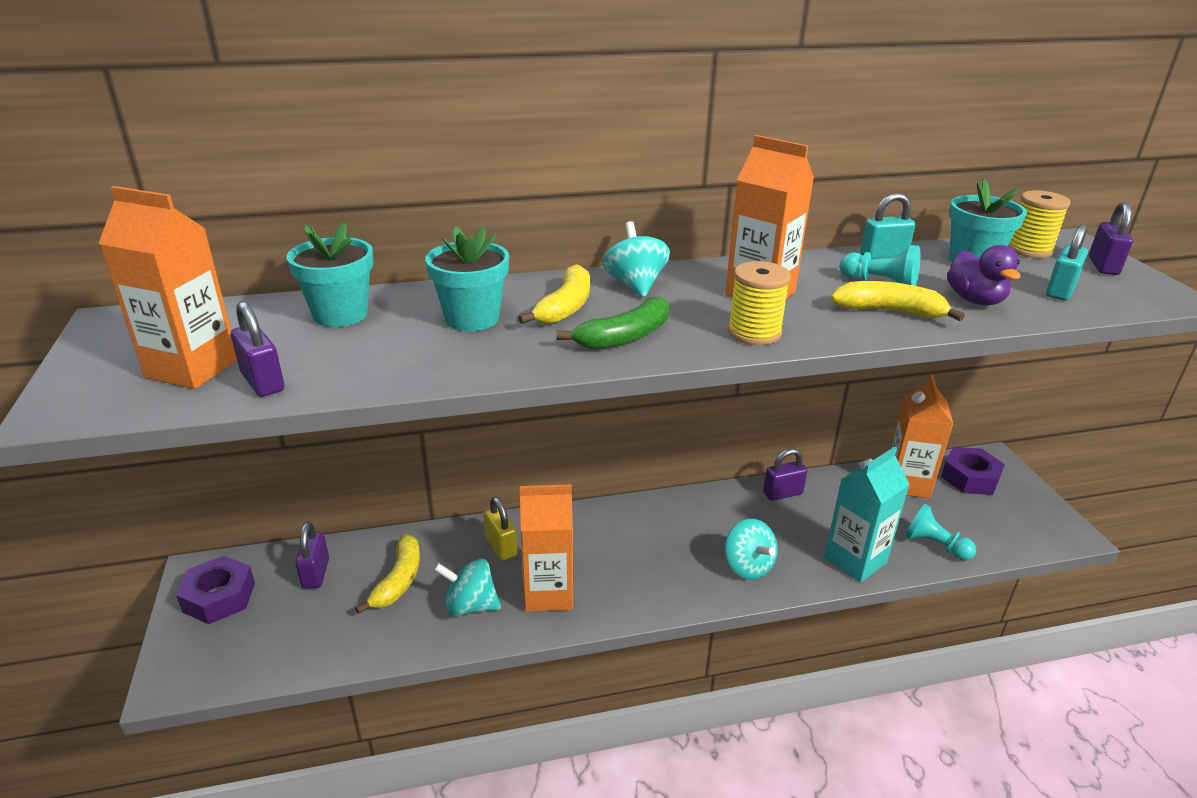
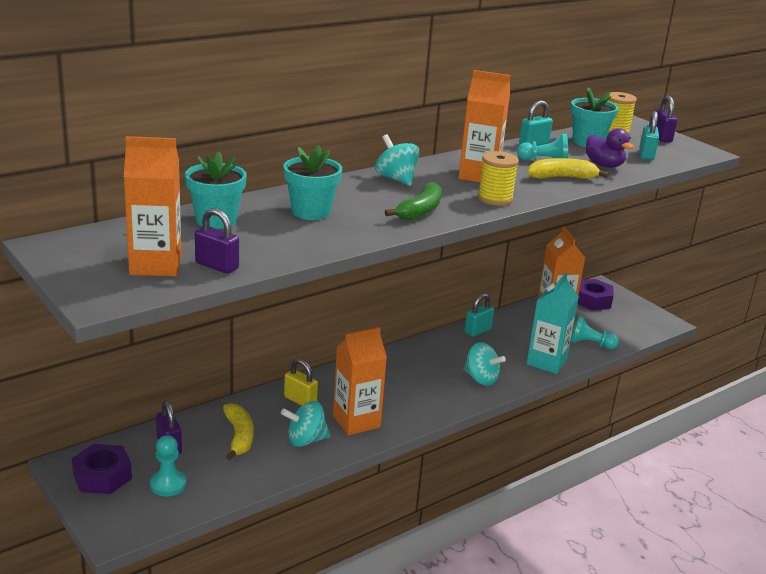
camera: 25 degrees left, 5 degrees down
(276, 628) = (168, 484): none -> turquoise pawn
(565, 307) = (365, 197): yellow banana -> none
(782, 493) = (477, 331): purple padlock -> turquoise padlock

